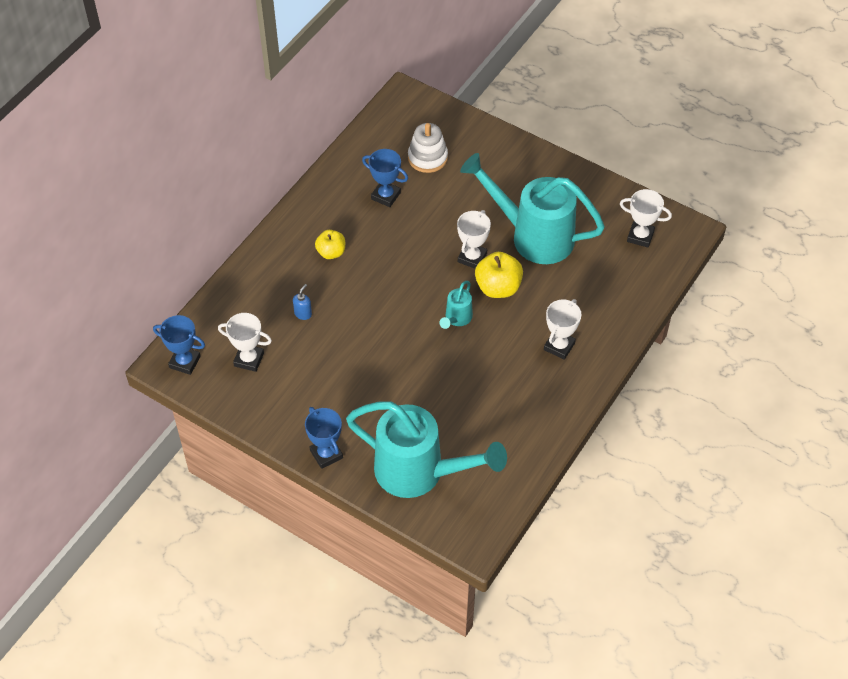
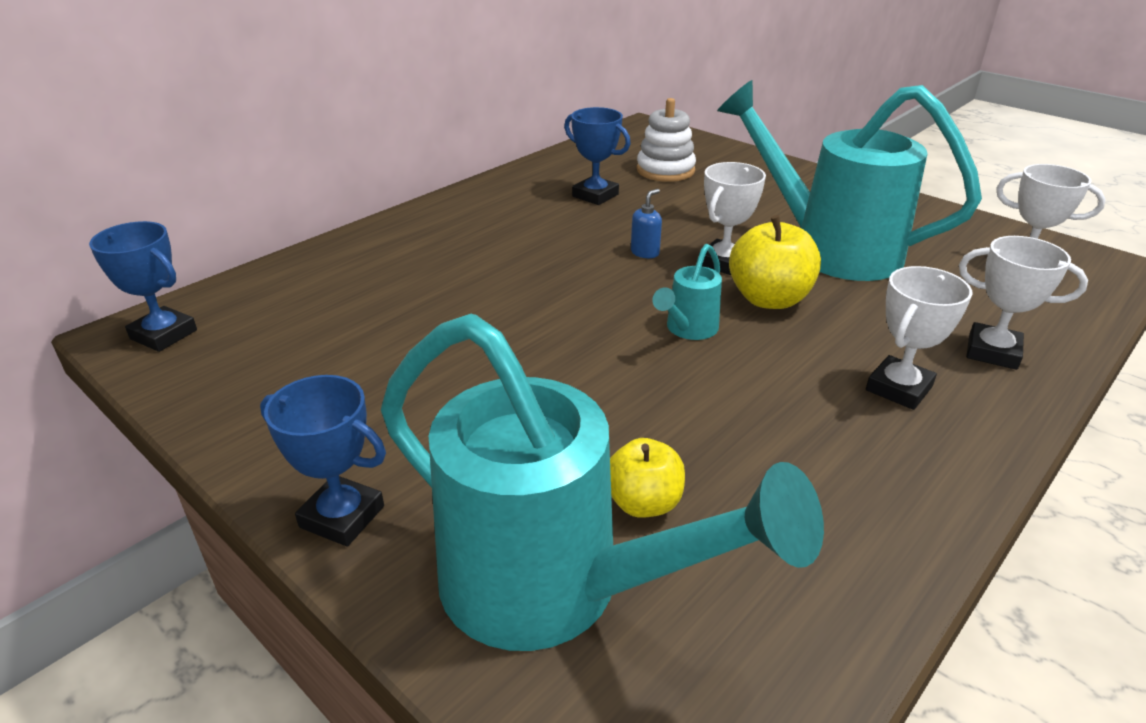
camera: 10 degrees right, 20 degrees down
(249, 359) = (279, 343): white trophy -> white trophy (992, 352)
(303, 314) = (410, 297): blue soap dispenser -> blue soap dispenser (645, 253)
(326, 454) = (342, 516): blue trophy -> blue trophy turned 45 degrees counterclockwise
(331, 252) = (490, 238): yellow apple -> yellow apple (643, 503)

